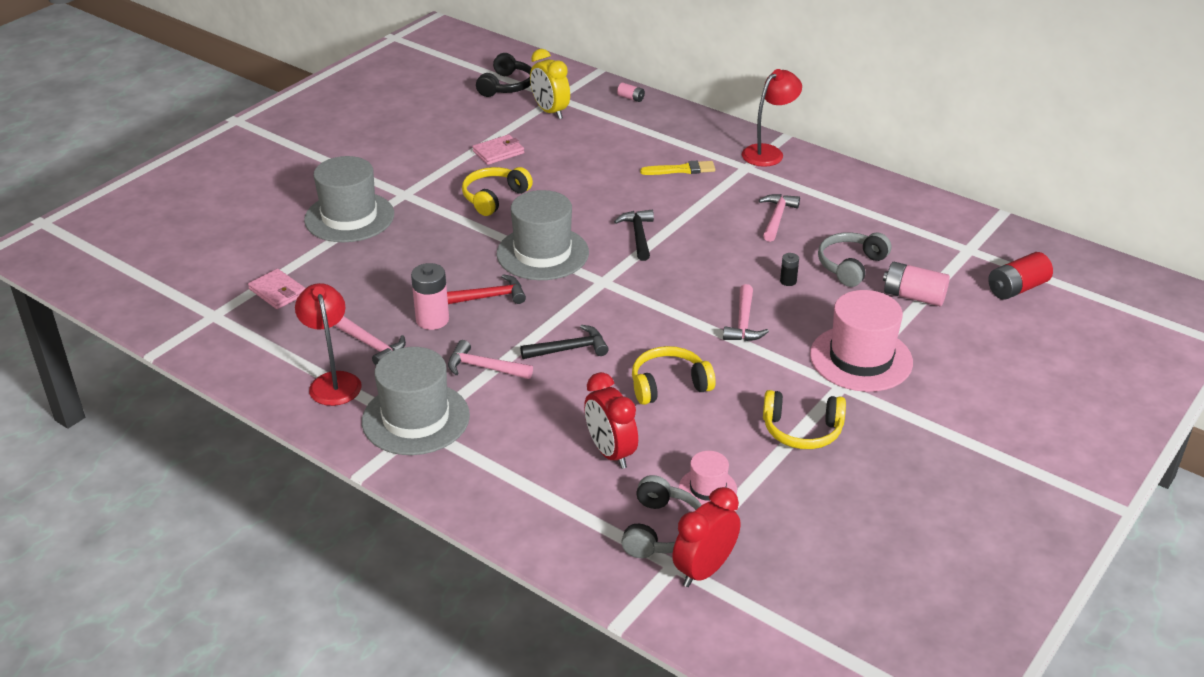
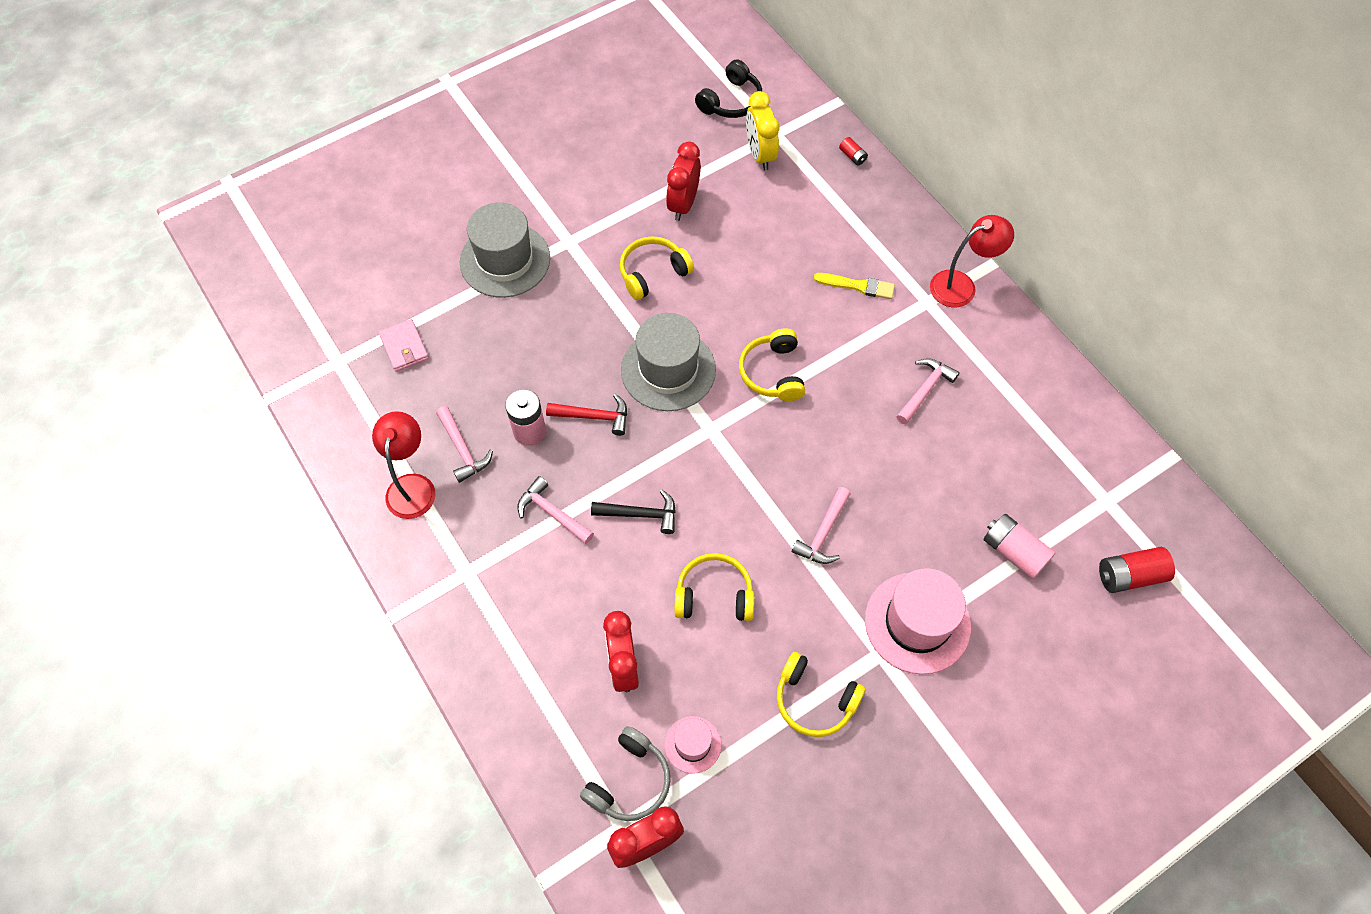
camera: 20 degrees right, 25 degrees up
(415, 418) = (467, 560): grey hat -> none
(498, 152) = (683, 204): pink wallet -> red clock
(631, 98) = (852, 156): pink battery -> red battery
(638, 235) = (772, 372): black hammer -> yellow headphones
(788, 281) = (894, 488): black battery -> none
(850, 266) = (969, 486): grey headphones -> none

